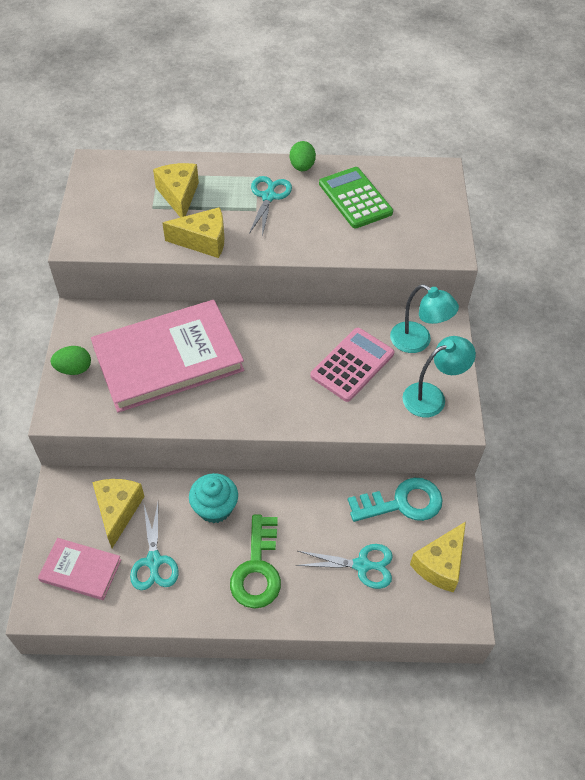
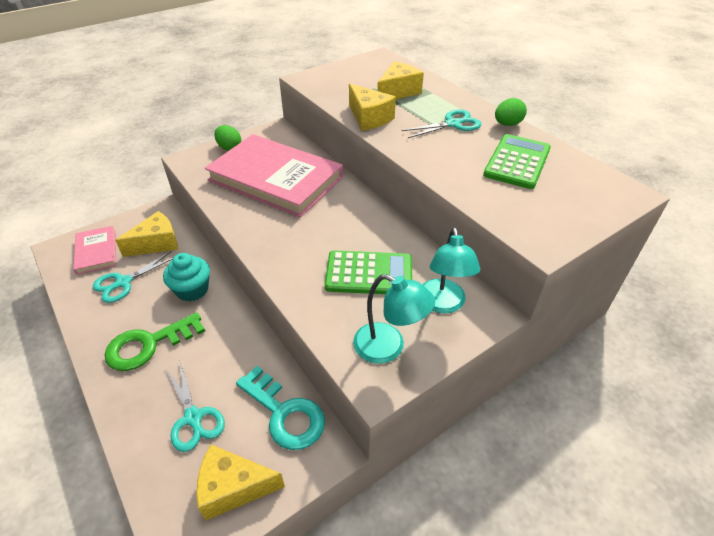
camera: 55 degrees right, 10 degrees down
(352, 365) = (369, 273): pink calculator -> green calculator

